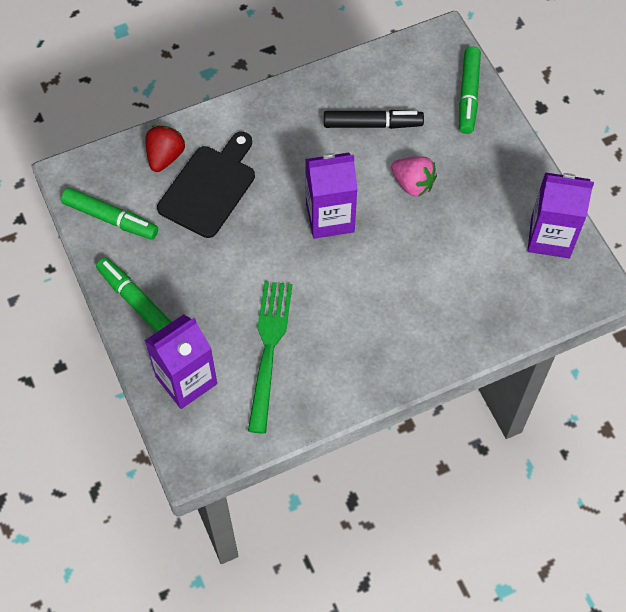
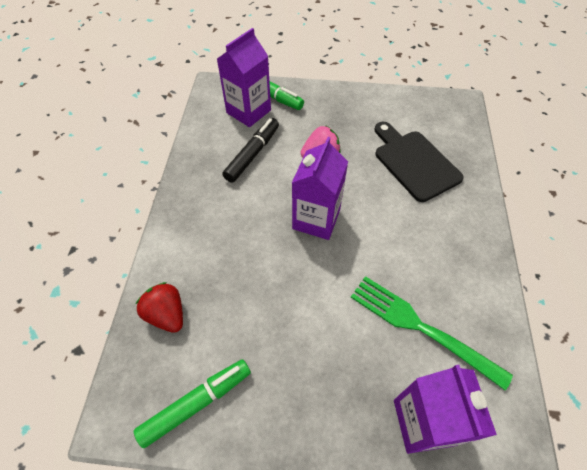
camera: 60 degrees left, 5 degrees down
(136, 301) = (308, 427): green marker -> none
(209, 187) = (226, 293): black cutting board -> black cutting board (414, 163)
(550, 237) = (409, 107): purple carton -> purple carton (248, 111)

